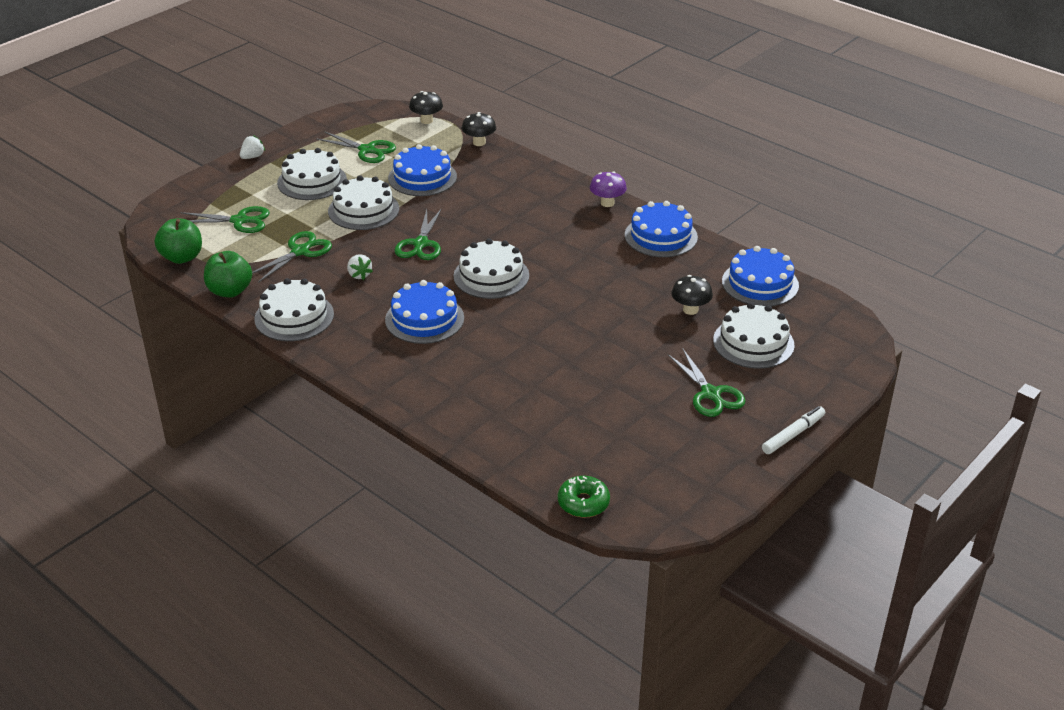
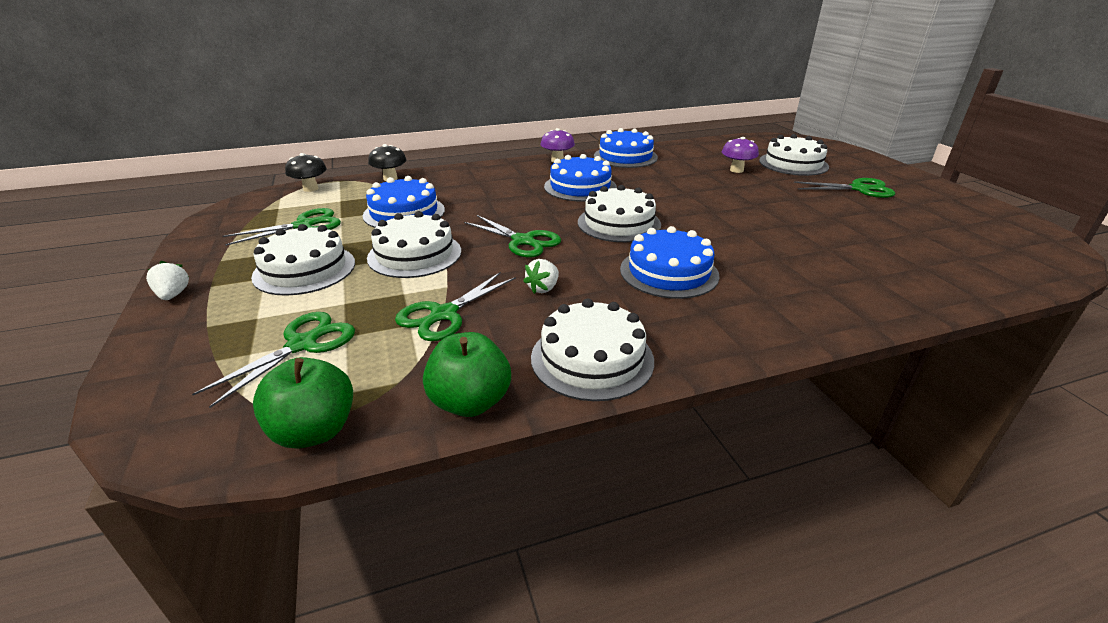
camera: 60 degrees left, 5 degrees down
(300, 251) = (443, 315): green scissors -> green scissors turned 120 degrees counterclockwise
(359, 275) = (543, 288): white strawberry -> white strawberry turned 120 degrees clockwise
(583, 503) = (1036, 271): green donut -> none
(690, 310) = (736, 170): black mushroom -> purple mushroom
(760, 283) = (717, 147): blue cake -> blue cake (580, 187)
(792, 435) = (920, 179): white marker -> none

